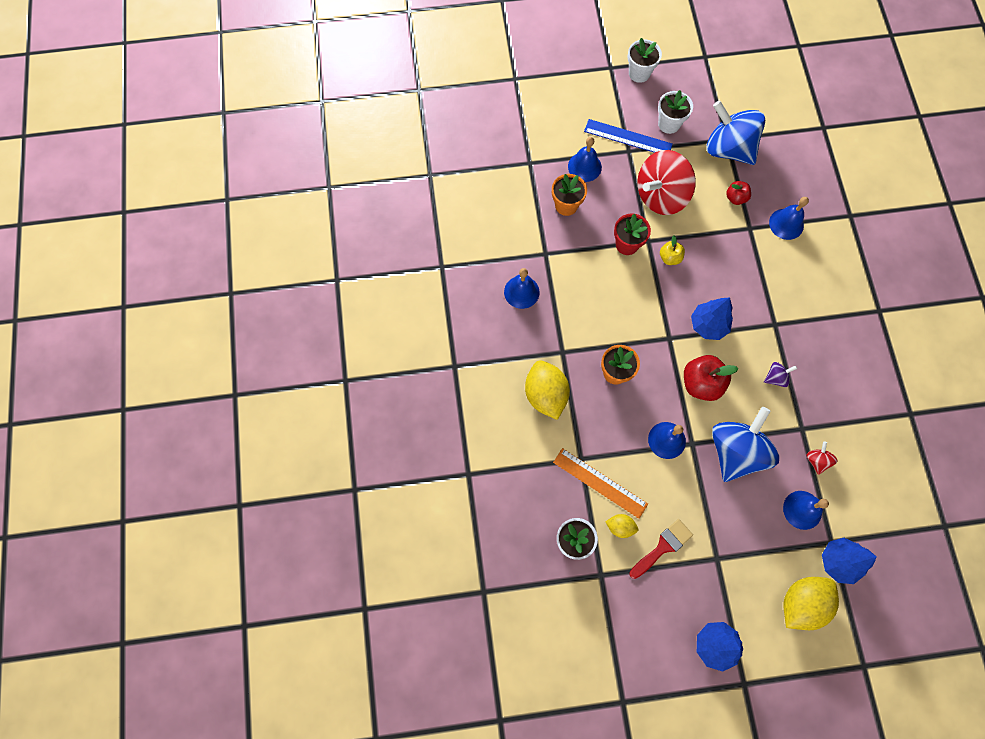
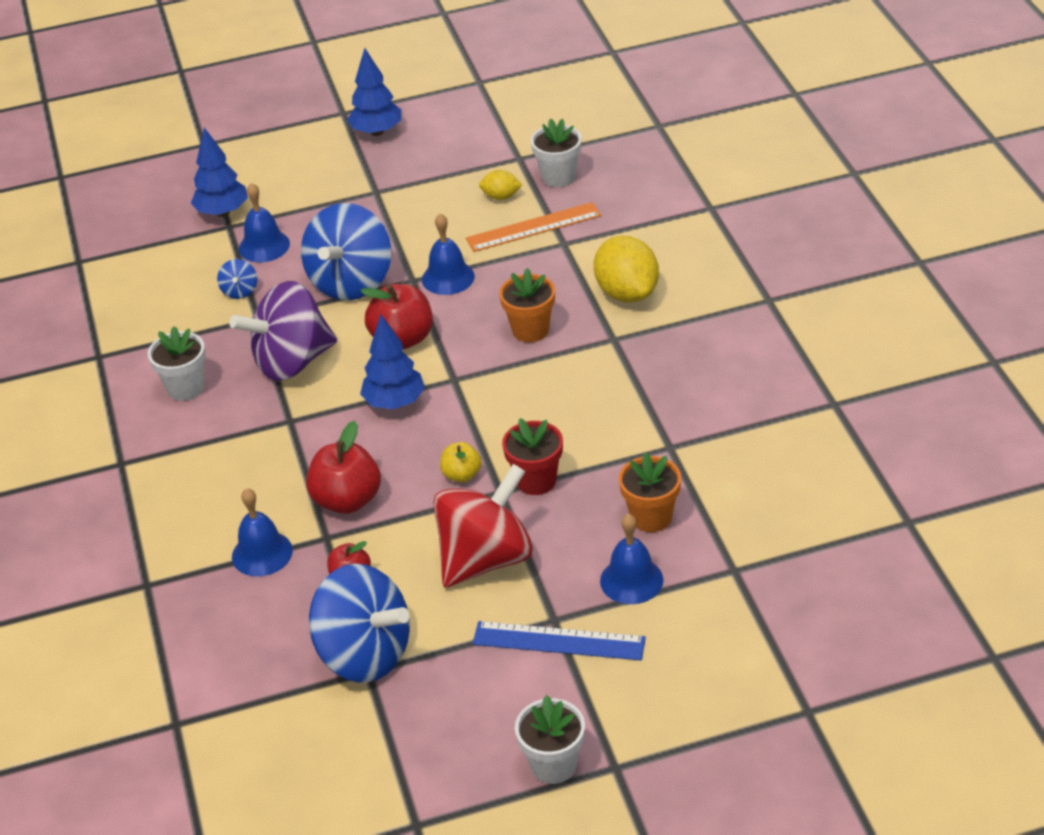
camera: 175 degrees right, 30 degrees down
(521, 292) = (695, 394): blue bell -> none
(600, 483) = (533, 227): orange ruler -> orange ruler turned 45 degrees counterclockwise
(663, 547) = (444, 190): red brush -> none
(669, 124) = (482, 678): white flower pot -> white flower pot (185, 388)
(738, 252) = (347, 500): none -> red apple
(775, 378) = (292, 362): purple spinning top -> purple spinning top, size x2.41
(801, 603) = (272, 175): yellow lemon -> none
(817, 460) = (240, 291): red spinning top -> blue spinning top

